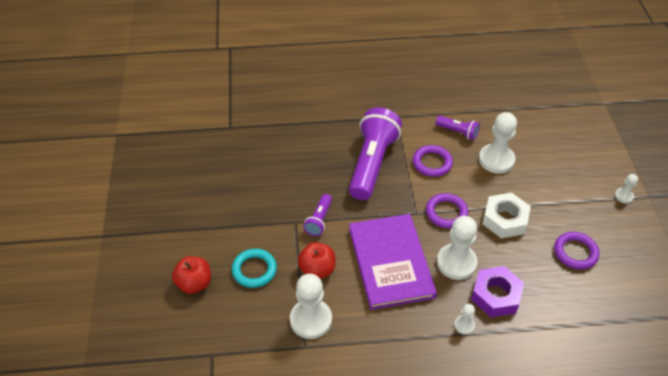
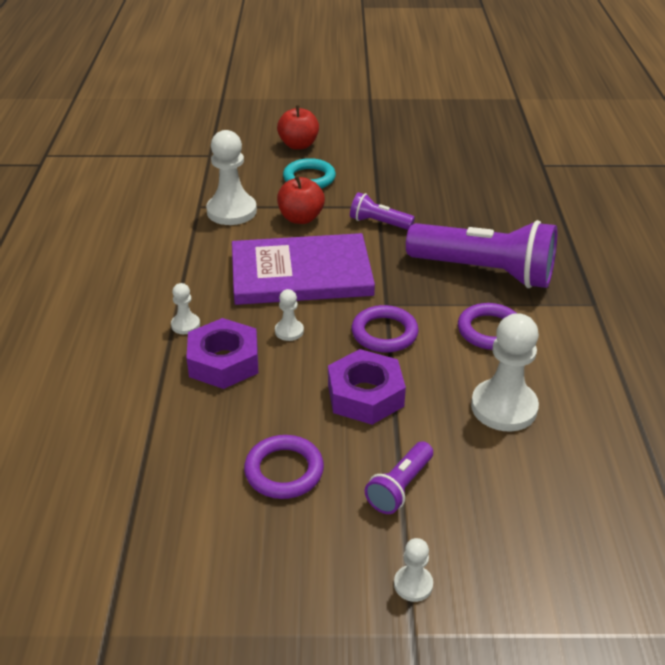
camera: 95 degrees right, 10 degrees down
(456, 263) = (289, 331): white pawn -> white pawn, size x0.49
(458, 132) = (569, 369): purple flashlight -> purple flashlight (400, 487)
(505, 219) = (365, 395): white nut -> purple nut

